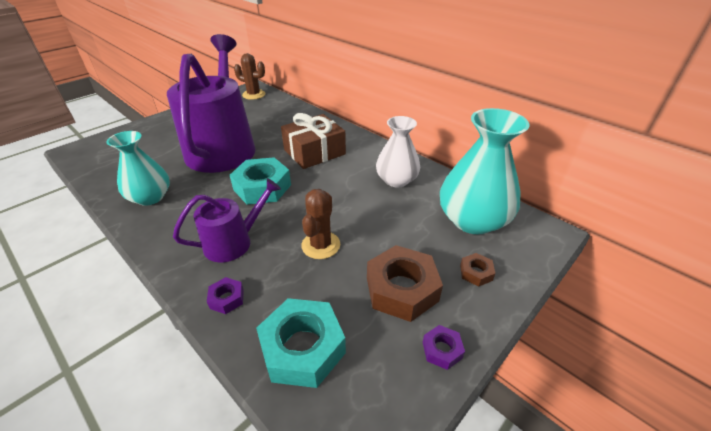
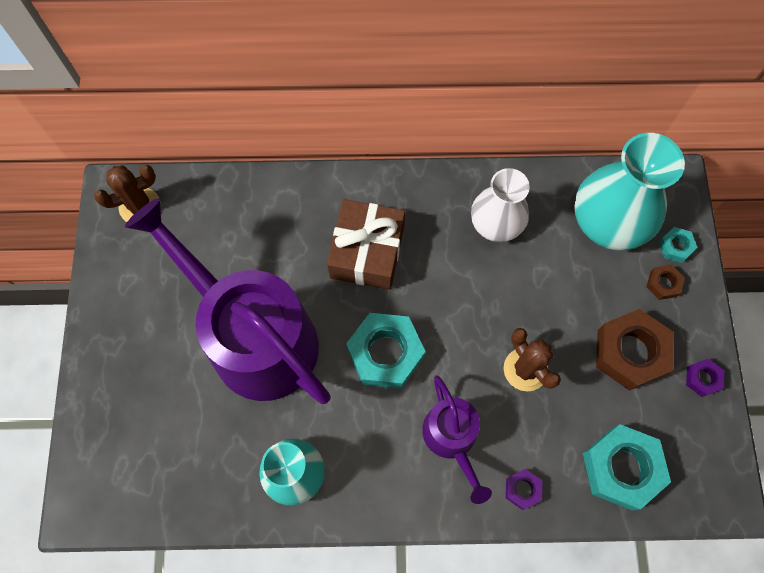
camera: 45 degrees left, 30 degrees up
(233, 242) = (452, 438): purple watering can -> purple watering can turned 150 degrees clockwise
(510, 261) = (675, 247): none -> turquoise nut

